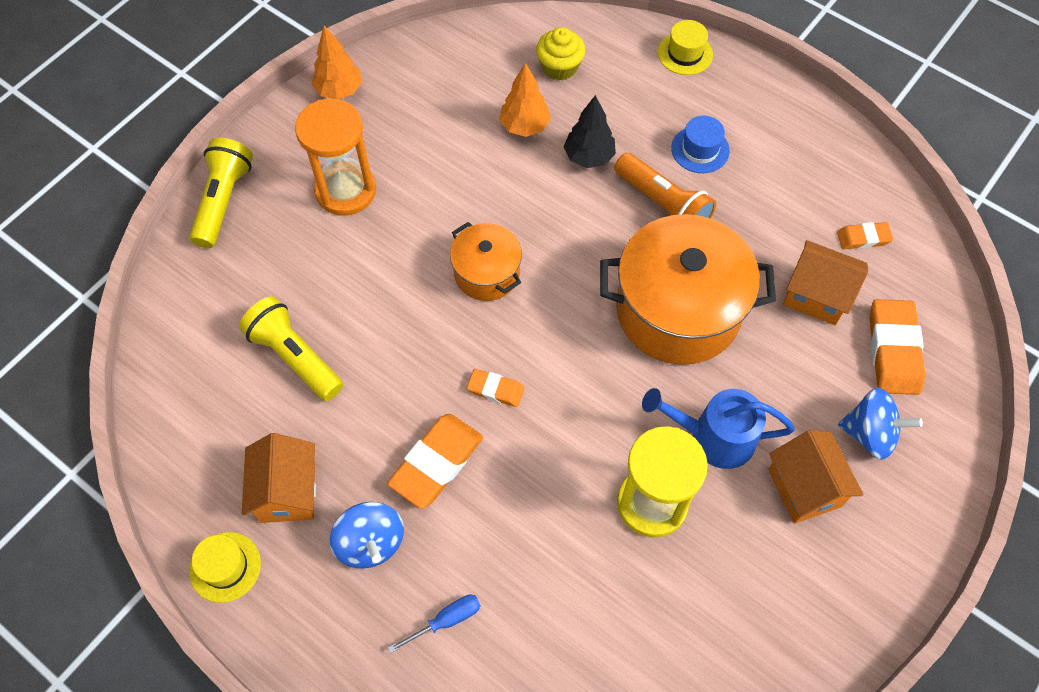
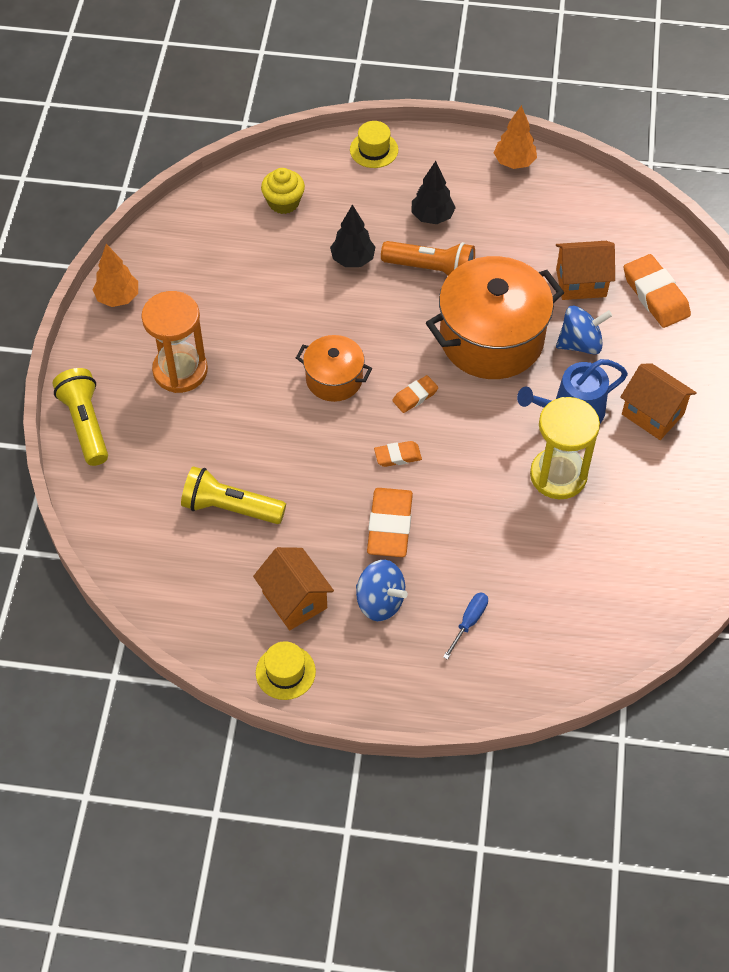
camera: 30 degrees left, 5 degrees down
(524, 126) = (287, 259): orange tree -> orange tree (514, 162)
(700, 149) = (432, 217): blue hat -> black tree
(863, 238) = (588, 227): orange eraser -> orange eraser (415, 396)
(869, 434) = (673, 358): blue spinning top -> blue spinning top (580, 343)

